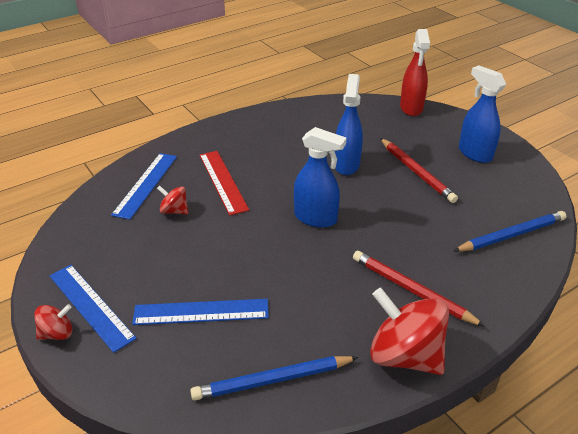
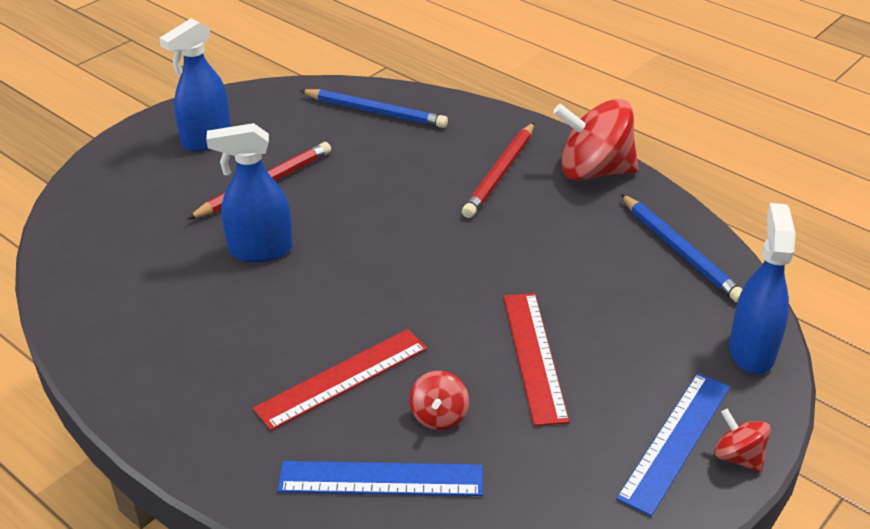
camera: 105 degrees left, 0 degrees up
(199, 259) = (534, 356): none -> red ruler
(201, 312) = (623, 328): blue ruler -> none
(316, 218) = (401, 261): blue spray bottle -> blue spray bottle (751, 351)
(405, 355) = (594, 171): red spinning top -> red spinning top turned 75 degrees clockwise
(411, 108) = (77, 201): red spray bottle -> none
(511, 235) = (375, 112): blue pencil -> blue pencil turned 150 degrees clockwise

